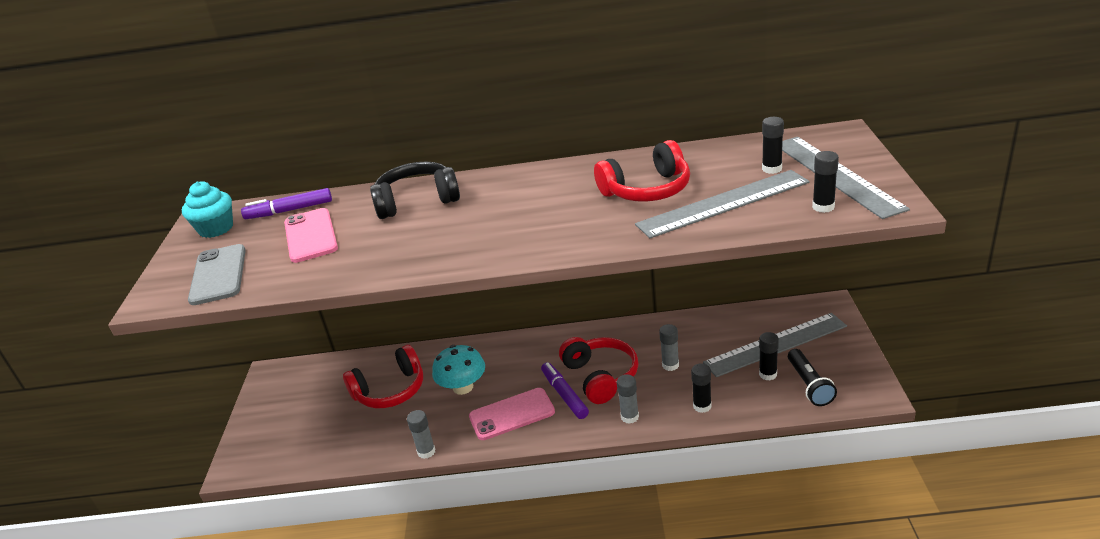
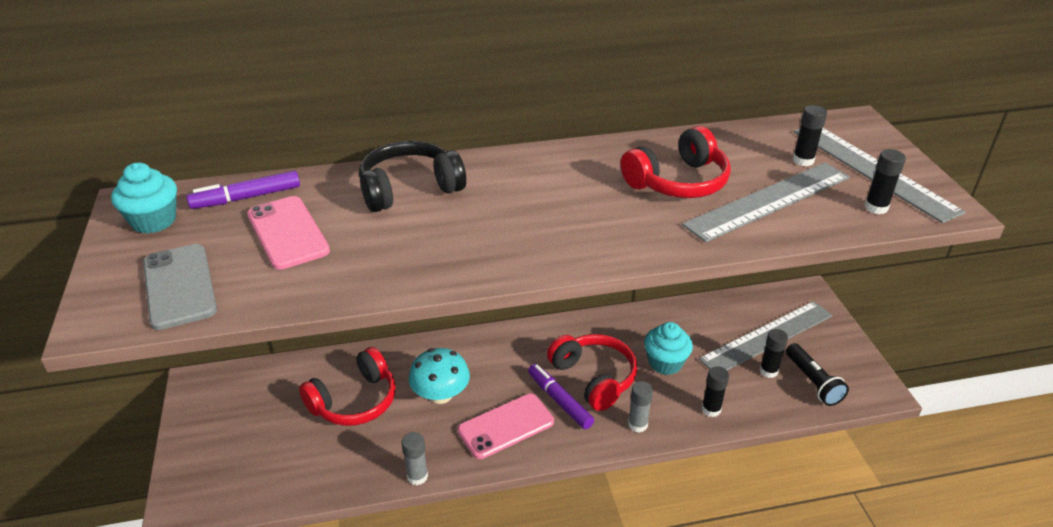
camera: 15 degrees left, 5 degrees up
(670, 365) = (665, 363): grey glue stick -> turquoise cupcake

